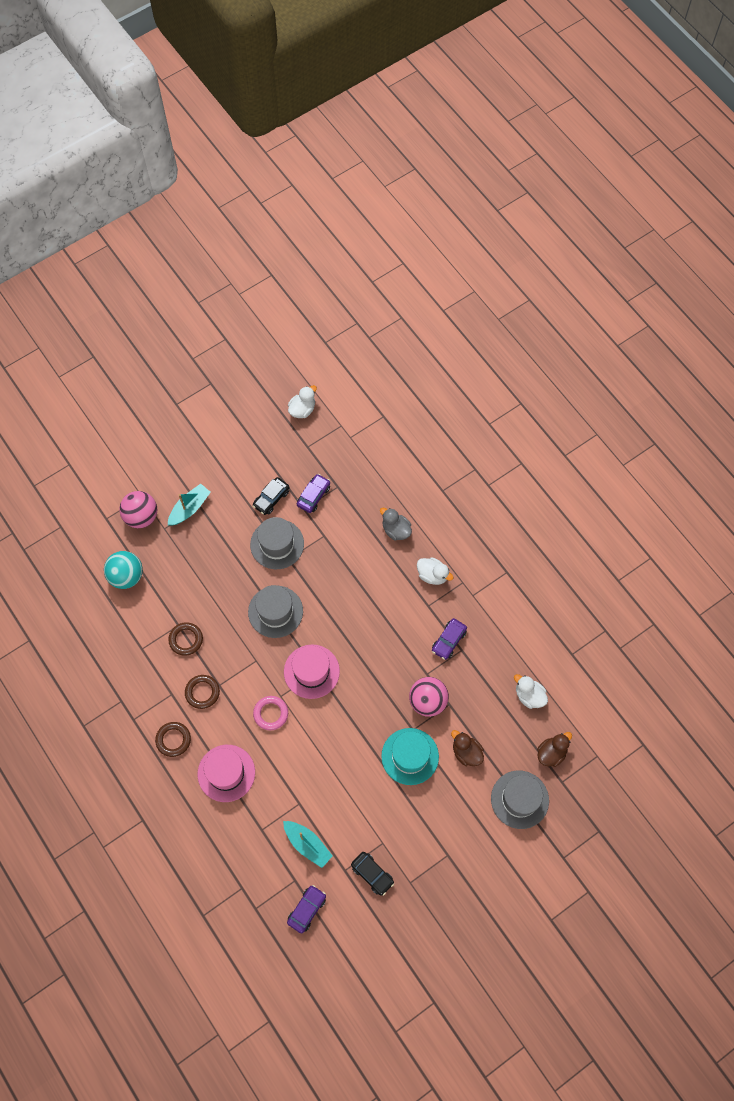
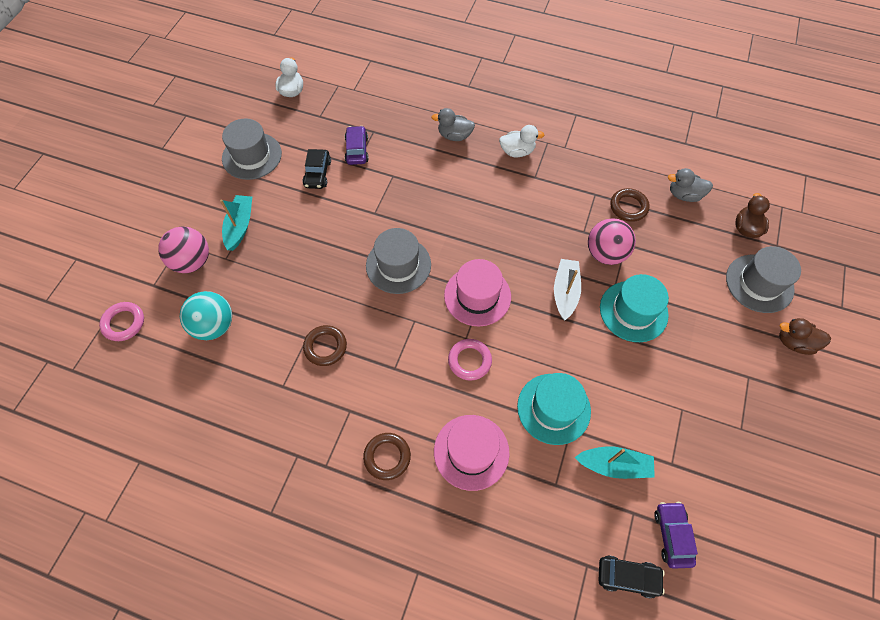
camera: 35 degrees left, 5 degrees down
(72, 535) = (124, 323): none -> pink ring
(202, 692) = (382, 387): brown ring -> brown ring (628, 207)
(277, 544) = (353, 207): grey hat -> grey hat (252, 156)
(299, 783) = (553, 408): none -> turquoise hat
(372, 874) = (700, 447): black car -> black car (627, 576)
(374, 710) = (565, 292): none -> white boat
(449, 641) = (578, 194): purple car -> none
(466, 752) = (678, 274): brown duck -> brown duck (794, 342)
(529, 696) = (684, 195): white duck -> grey duck

